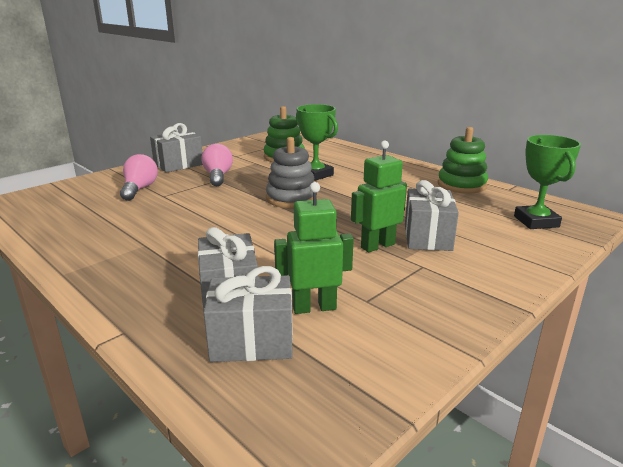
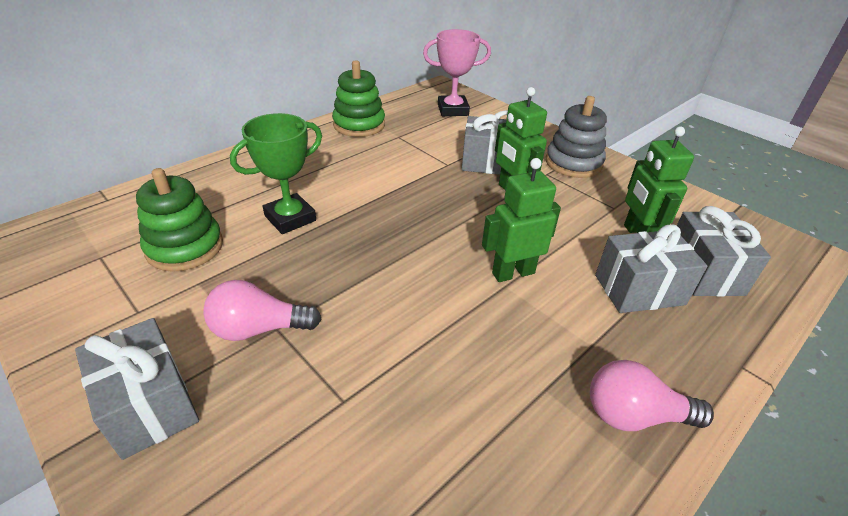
camera: 90 degrees left, 15 degrees up
(139, 189) = (297, 452): pink light bulb -> pink light bulb (634, 415)
(257, 240) = (513, 273): none -> green robot
(291, 198) = (380, 243): grey stacking toy -> grey stacking toy (573, 163)
(536, 221) = (453, 110): green trophy -> pink trophy

